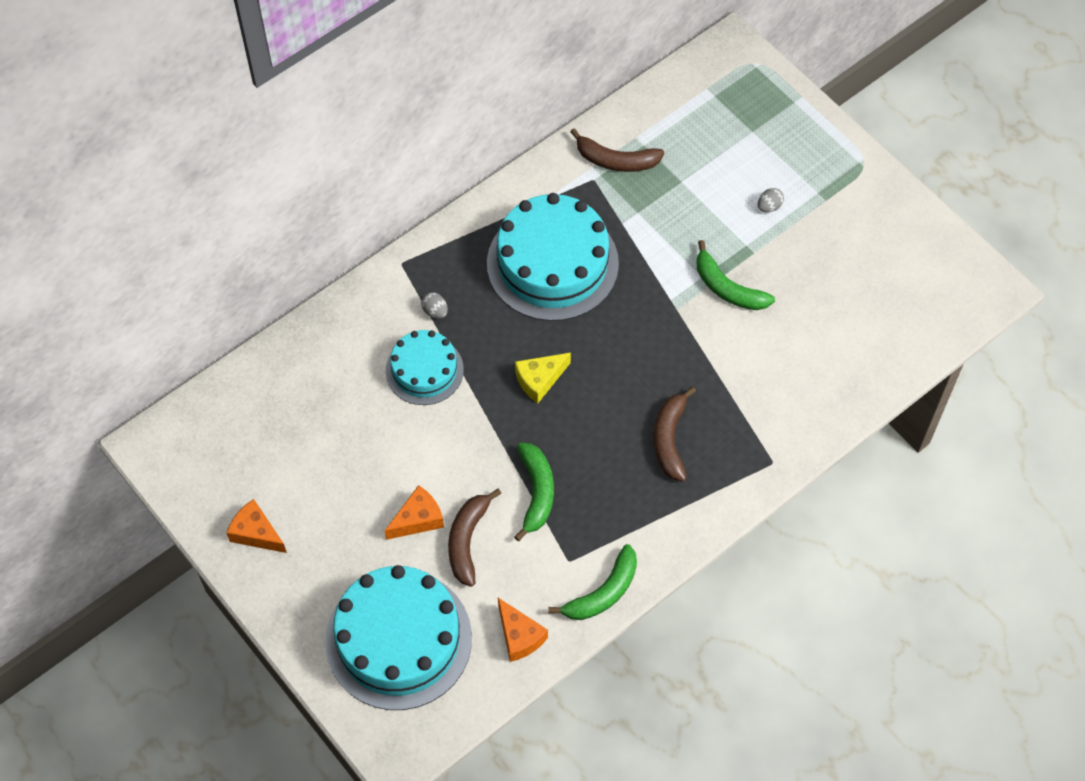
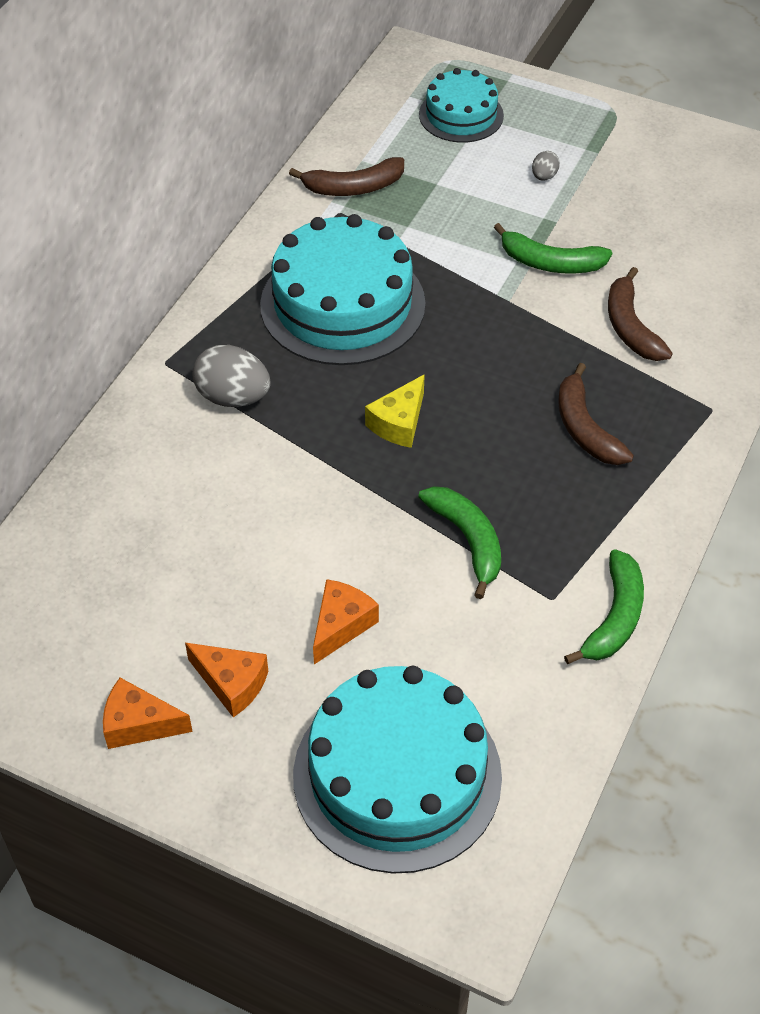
camera: 25 degrees left, 10 degrees down
(424, 370) = (255, 461): turquoise cake -> turquoise cake (461, 115)
(435, 311) = (233, 397): grey egg -> grey egg, size x2.01
(467, 540) = (416, 625): brown banana -> brown banana (630, 326)
(519, 636) = (546, 708): orange cheese -> orange cheese (231, 683)

